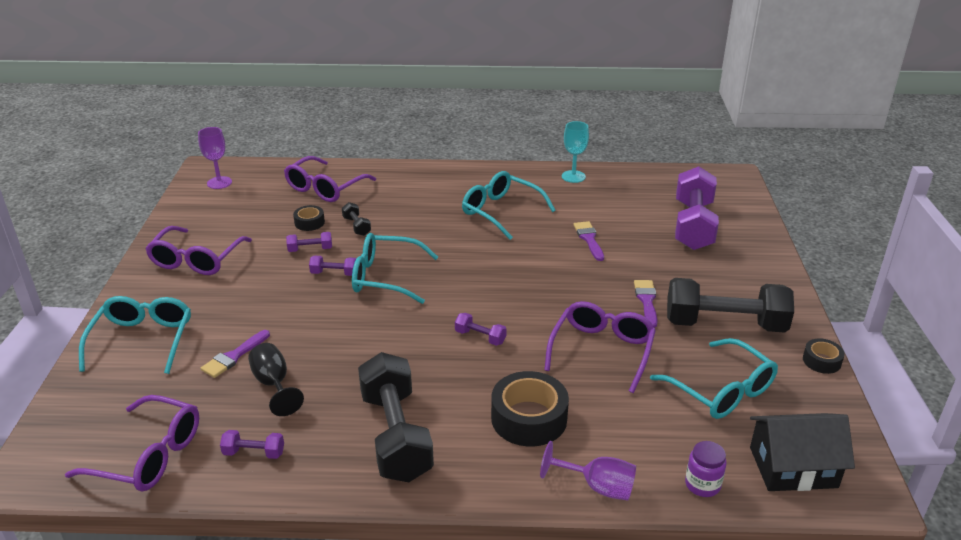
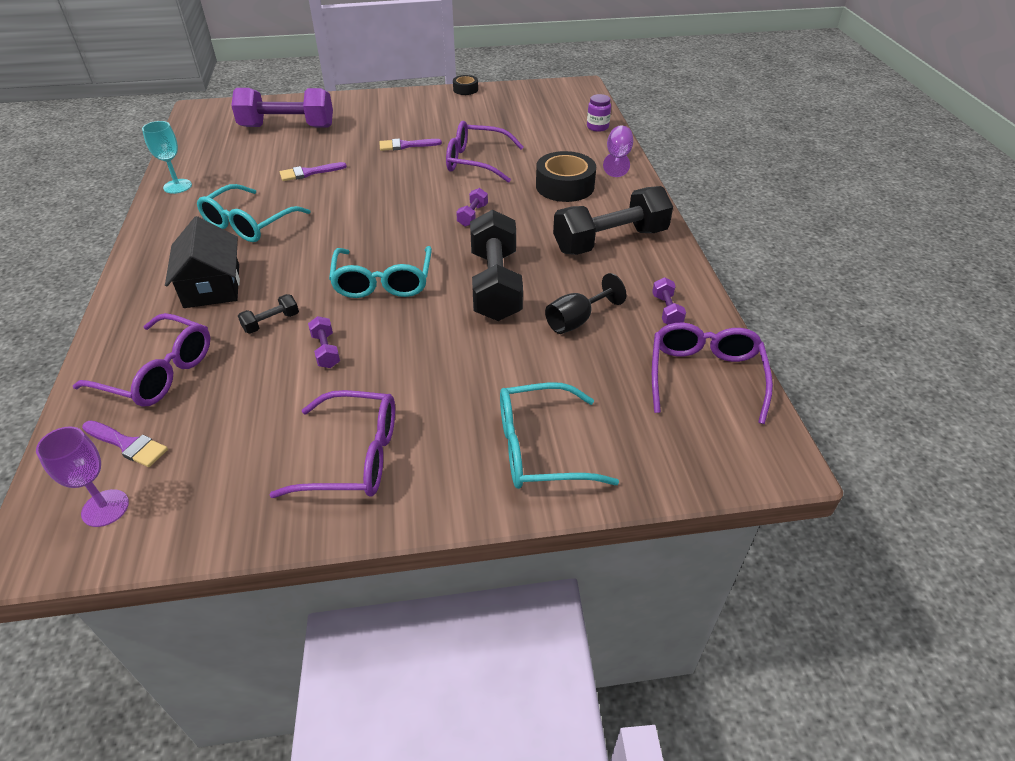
camera: 100 degrees left, 10 degrees up
(234, 356) = (545, 360): purple brush -> purple brush (127, 444)
(309, 222) = (257, 366): black tape -> none
(334, 273) = (378, 320): purple dumbbell -> none
(720, 390) = (506, 120): turquoise glasses -> none
(724, 324) = (431, 117): black dumbbell -> black dumbbell (495, 285)
(793, 467) = (569, 102): black house -> black house (212, 286)

